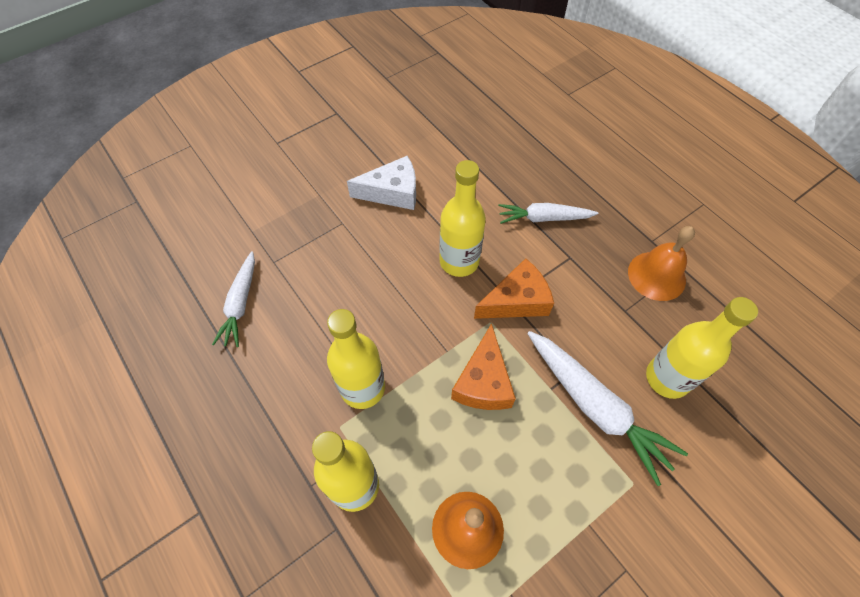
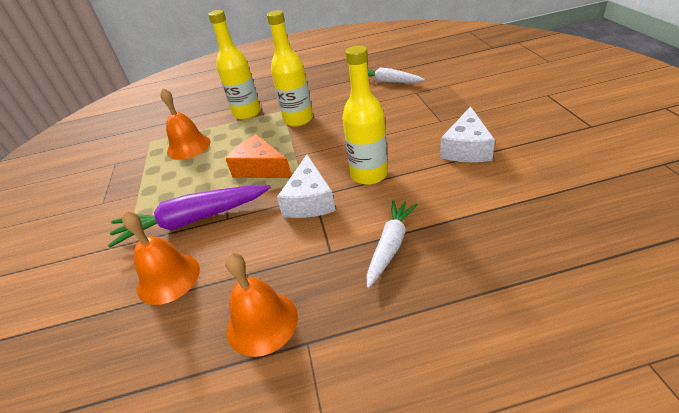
camera: 120 degrees right, 20 degrees down
(516, 301) = (309, 200): orange cheese -> white cheese
(595, 407) = (192, 221): white carrot -> purple carrot
(667, 378) = (168, 278): yellow bottle -> orange bell

